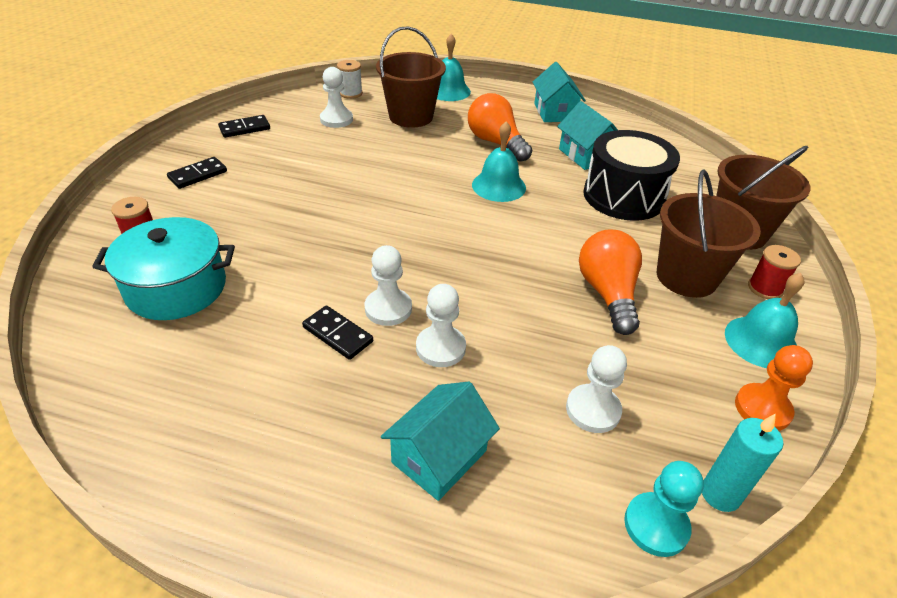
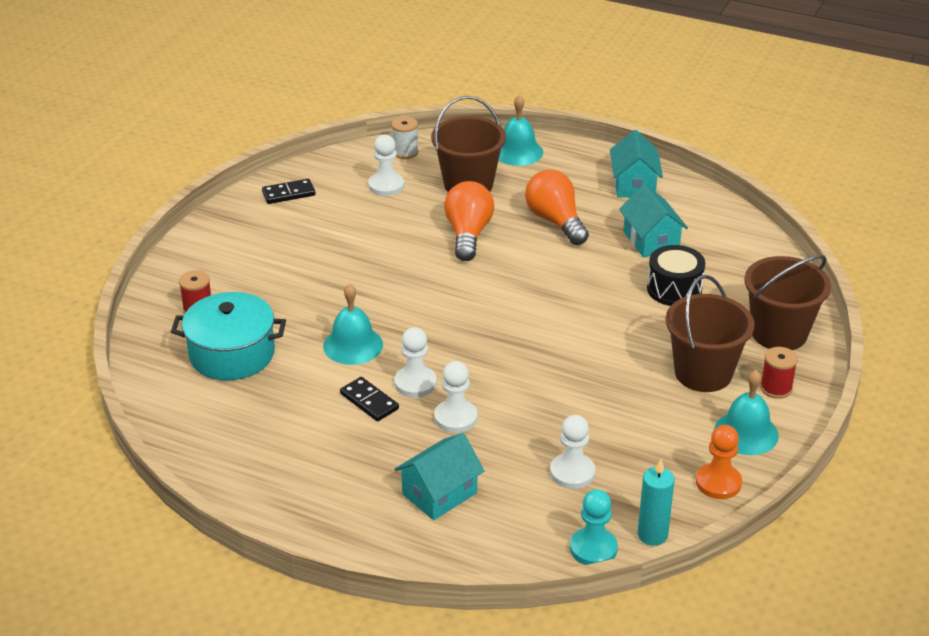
camera: 10 degrees right, 5 degrees down
(198, 175) = (243, 246): black domino -> none
(498, 186) = (545, 272): turquoise bell -> turquoise bell (353, 345)
(607, 293) = (620, 383): orange light bulb -> orange light bulb (468, 234)
(623, 196) = (674, 289): black drum -> black drum, size x0.65

